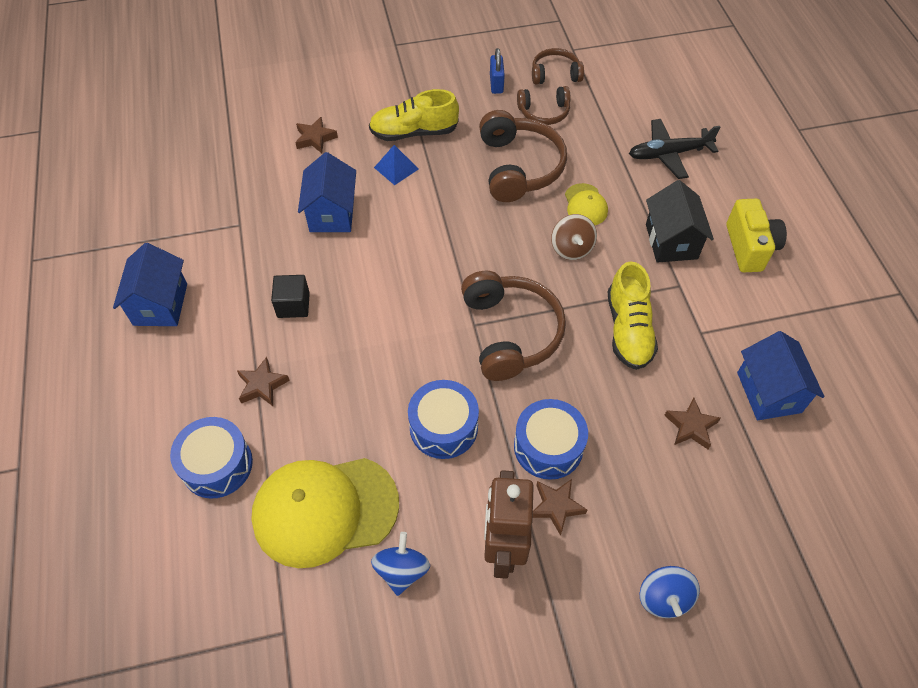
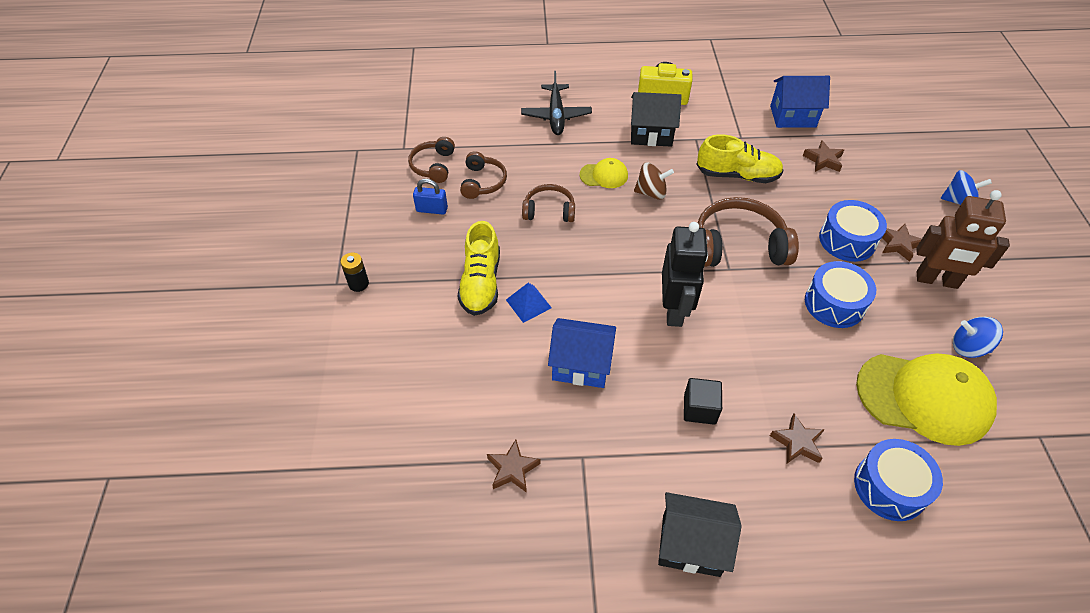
camera: 80 degrees left, 5 degrees down
(160, 304) = (691, 545): blue house -> black house
(315, 138) = (465, 372): brown star -> brown star (512, 469)
(325, 510) = (924, 398): yellow cap -> yellow cap turned 75 degrees counterclockwise
(397, 57) = (358, 284): none -> black battery
(408, 279) = (674, 310): none -> black robot
(519, 167) = (549, 210): brown headphones -> brown headphones, size x0.57

